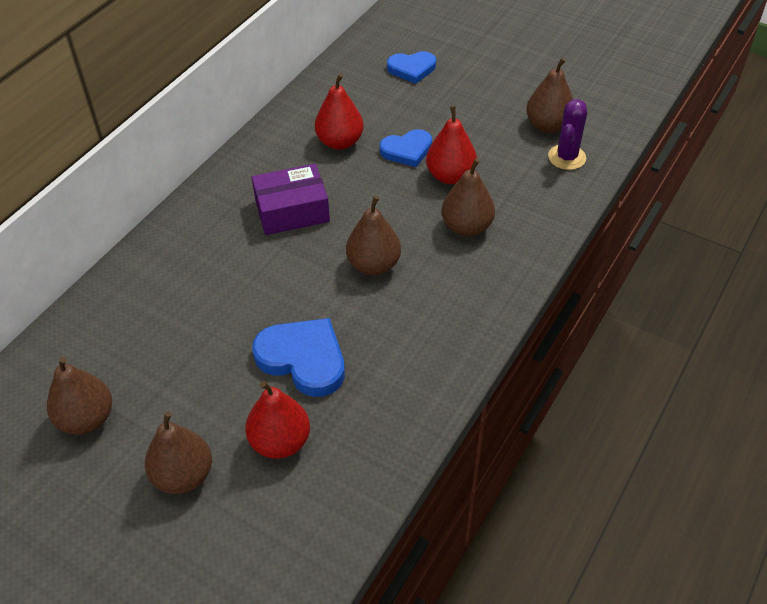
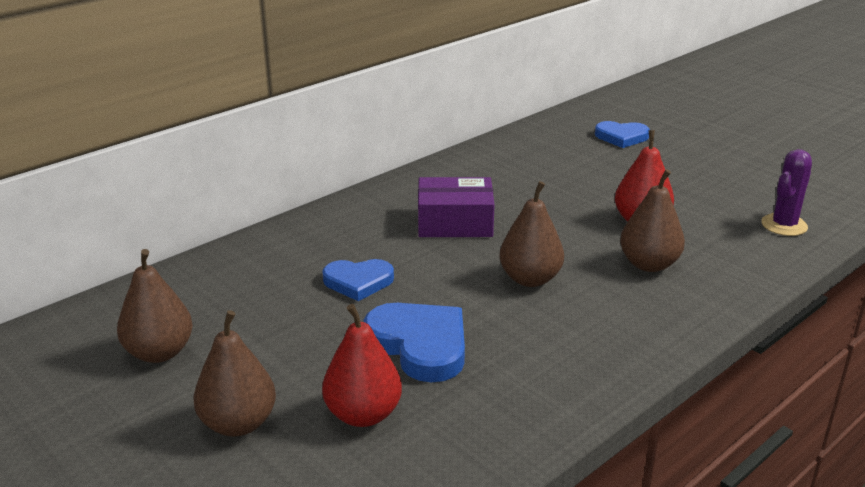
camera: 15 degrees right, 20 degrees down
(340, 142) = (526, 179): red pear -> none
(407, 150) = (597, 195): blue heart -> blue heart (358, 282)
(548, 126) = (766, 197): brown pear -> none

